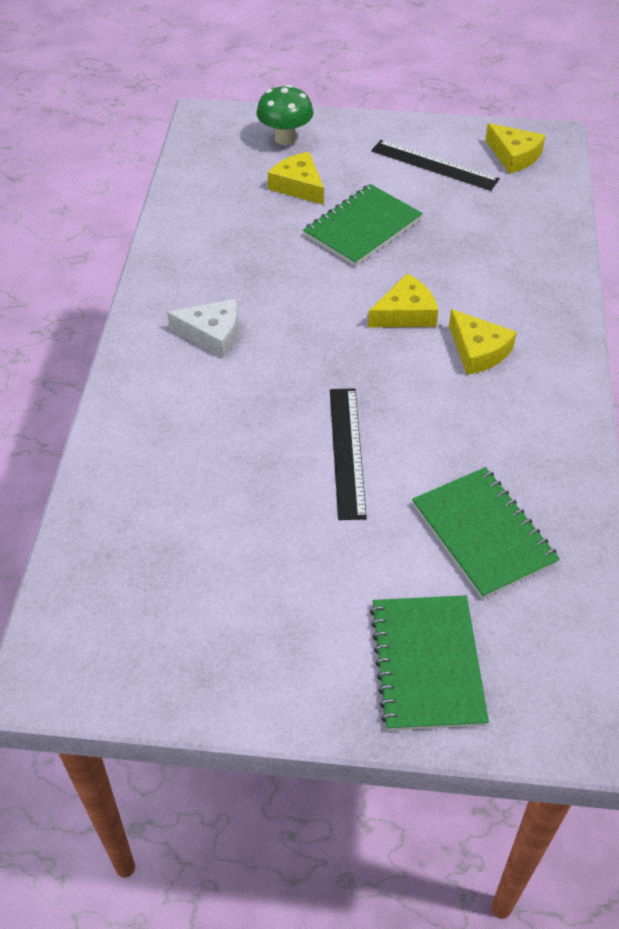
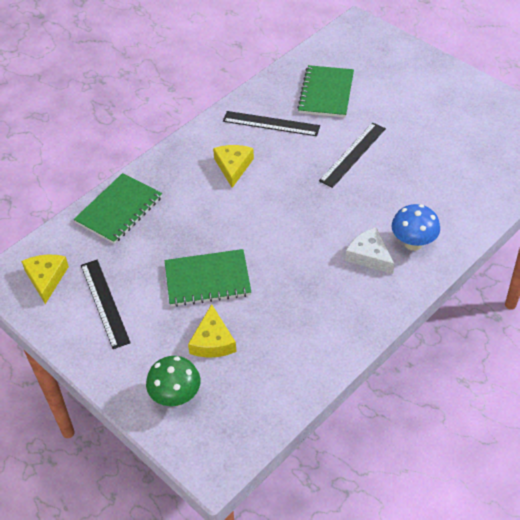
camera: 140 degrees left, 0 degrees up
(171, 374) = (413, 243): none -> blue mushroom
(405, 313) = (246, 207): yellow cheese -> none
(427, 664) = (397, 66): green notebook -> green notebook (119, 210)
(502, 436) = (271, 123): none -> black ruler

